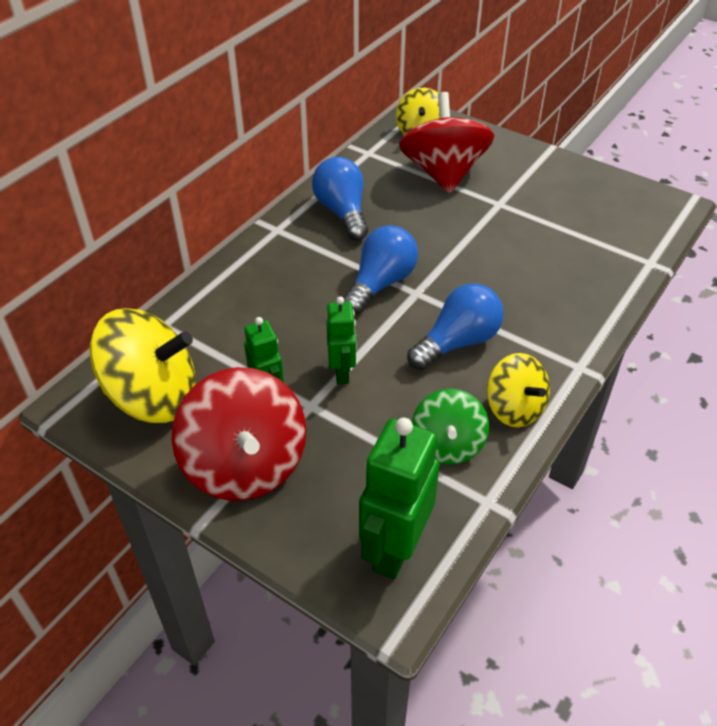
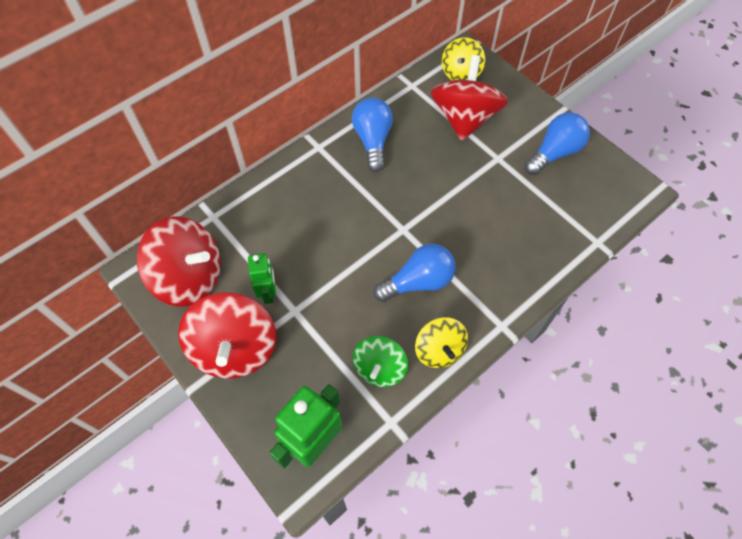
camera: 15 degrees right, 15 degrees up
(153, 396) = (189, 277): yellow spinning top -> red spinning top
(342, 372) = (325, 288): green robot -> none
(380, 283) = (379, 215): blue light bulb -> blue light bulb (554, 153)

